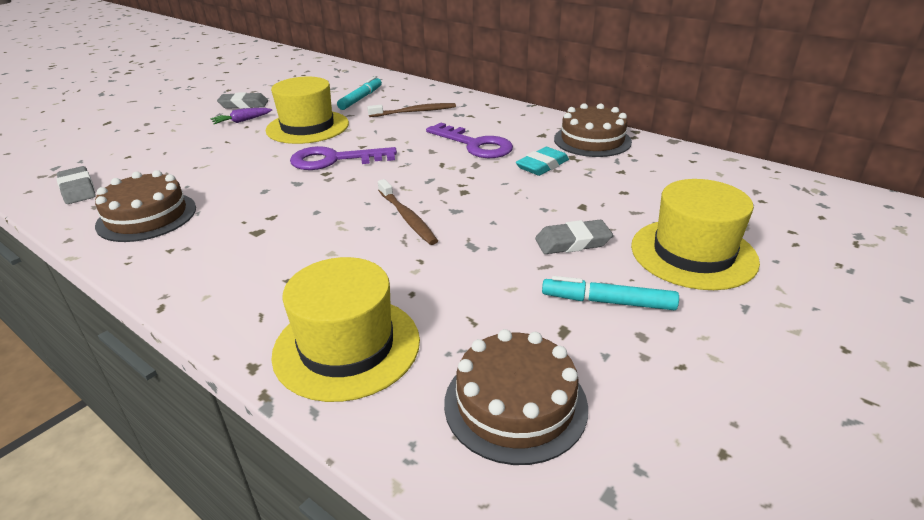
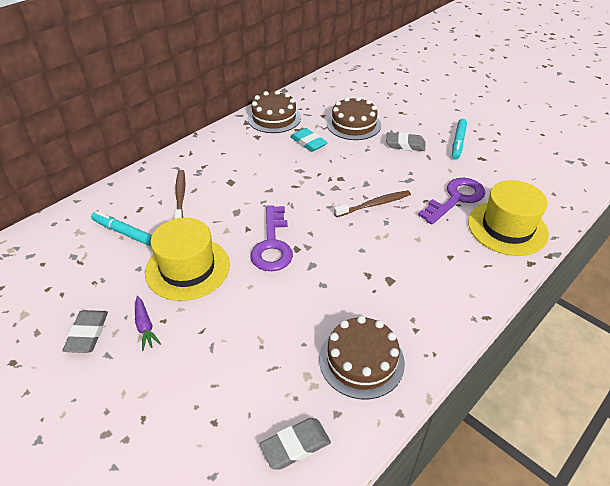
camera: 85 degrees left, 10 degrees up
(474, 145) = (265, 168): purple key -> purple key (456, 199)
(515, 404) = (532, 177): brown cake -> brown cake (353, 124)
(572, 242) = (405, 144): grey eraser -> grey eraser turned 75 degrees counterclockwise
(693, 253) = (415, 112): yellow hat -> none

